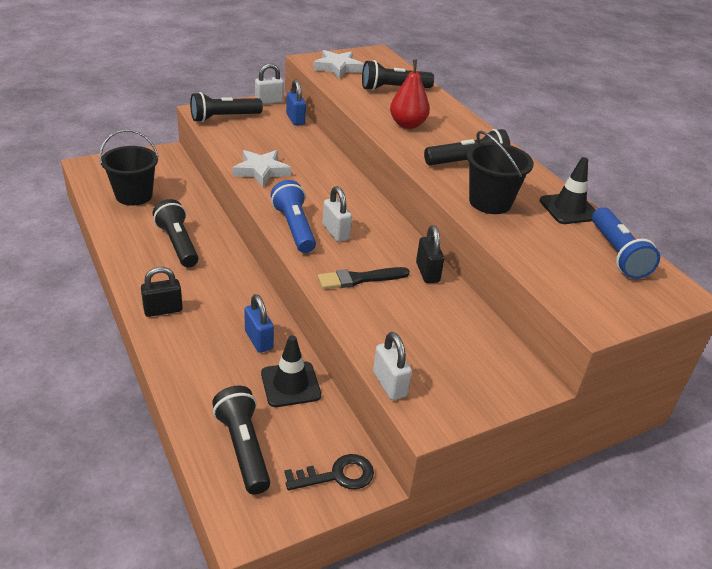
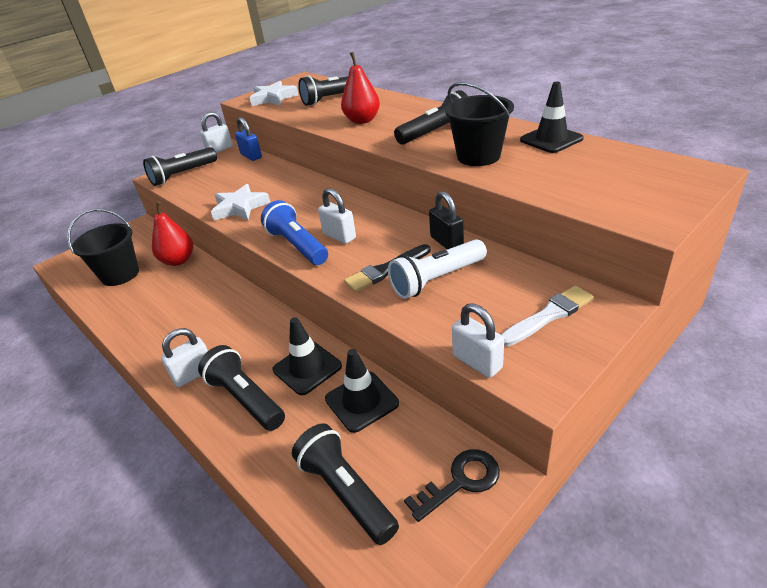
camera: 10 degrees left, 0 degrees up
(163, 310) = (194, 374): black padlock -> white padlock
(178, 244) = (183, 304): black flashlight -> black flashlight (245, 399)
(189, 200) = (178, 260): none -> red pear
(259, 340) = (307, 368): blue padlock -> black traffic cone
(398, 303) = (437, 279): none -> white flashlight
(474, 369) = (549, 315): none -> white brush
(617, 254) = (622, 160): blue flashlight -> none

